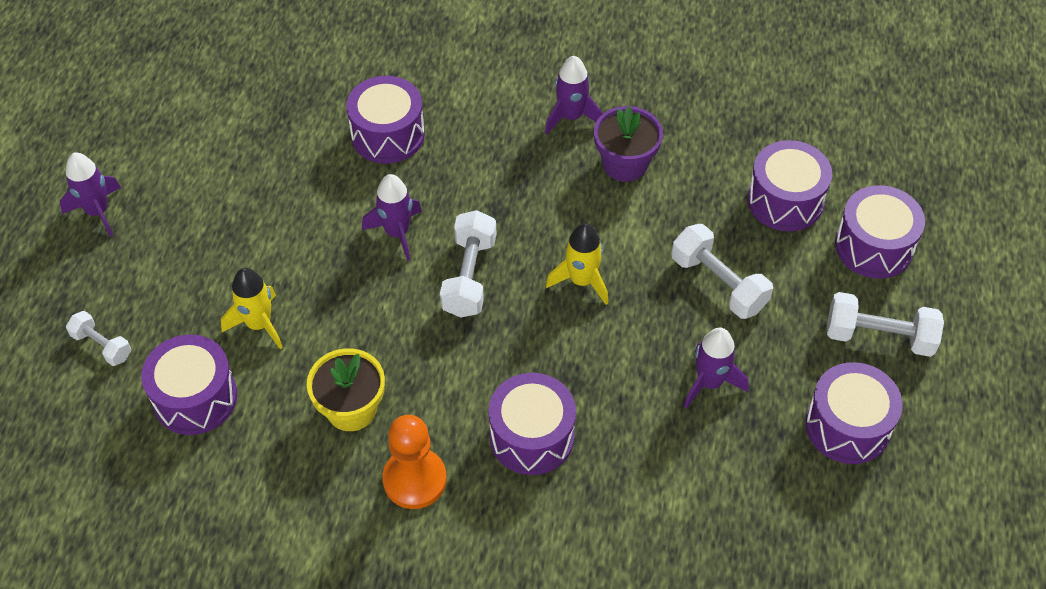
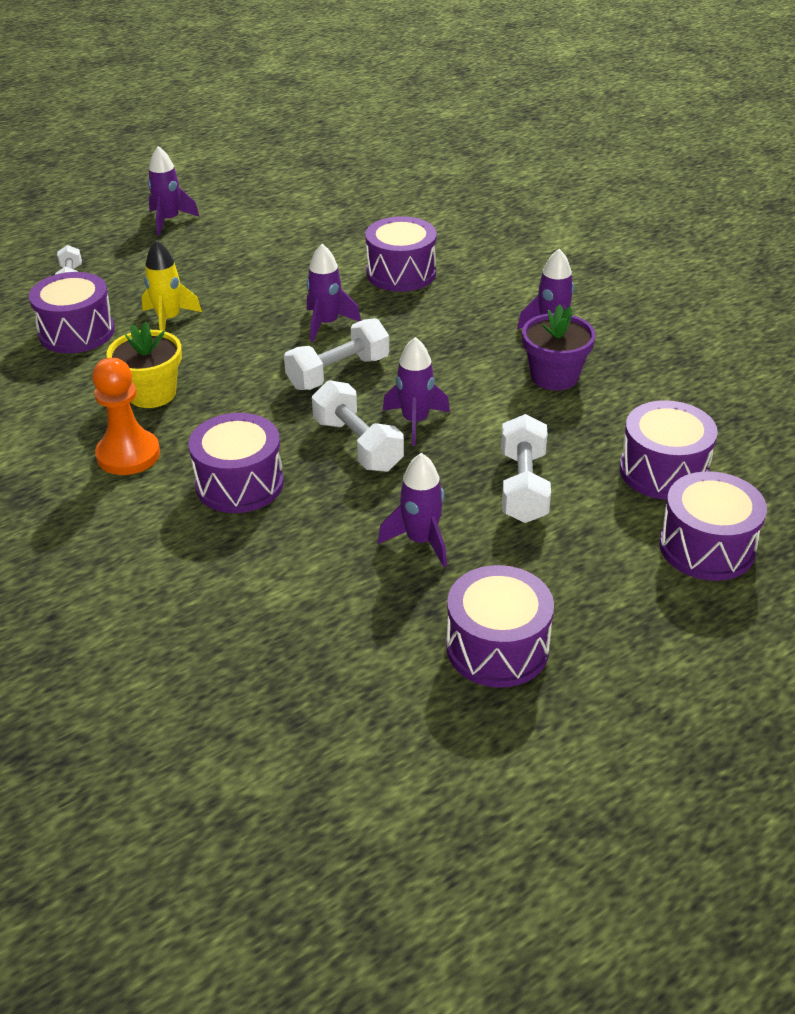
camera: 45 degrees right, 15 degrees down
(582, 281) = (415, 421): yellow rocket -> purple rocket
(879, 336) = (620, 609): white dumbbell -> white dumbbell (358, 445)

